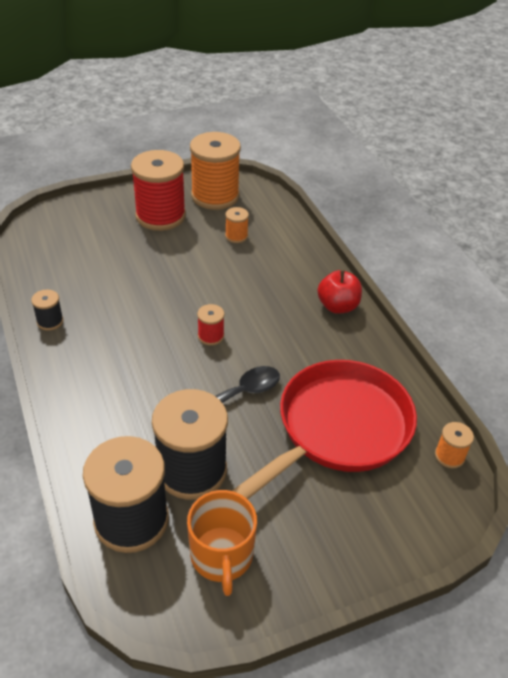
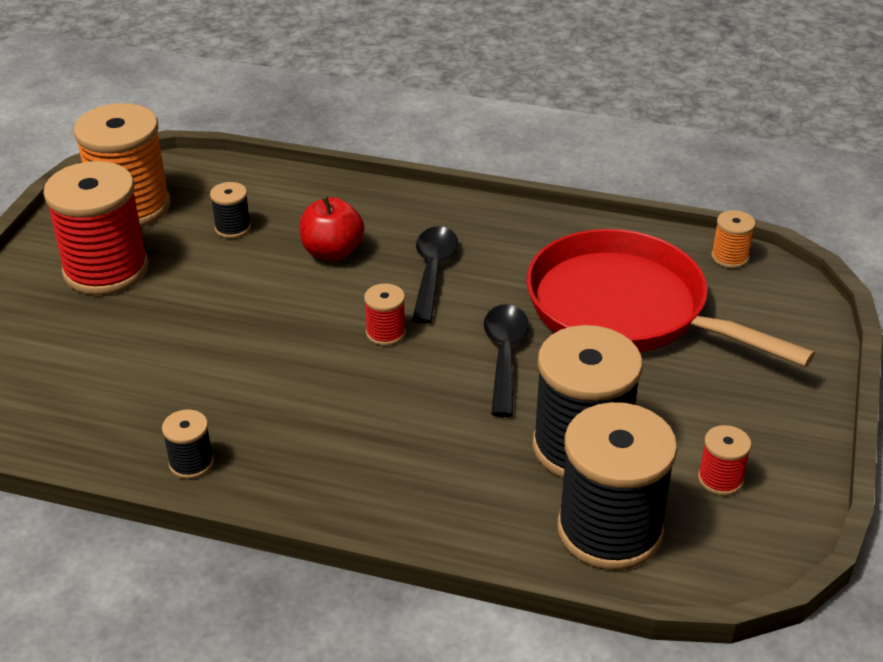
camera: 50 degrees left, 5 degrees down
(222, 556) = (720, 479): orange mug -> red spool
(236, 236) = (232, 228): orange spool -> black spool
(281, 327) = (433, 272): none -> black spoon
(337, 306) = (448, 216): red apple -> red apple (332, 252)
(338, 428) = (626, 309): red pan -> red pan turned 45 degrees counterclockwise

